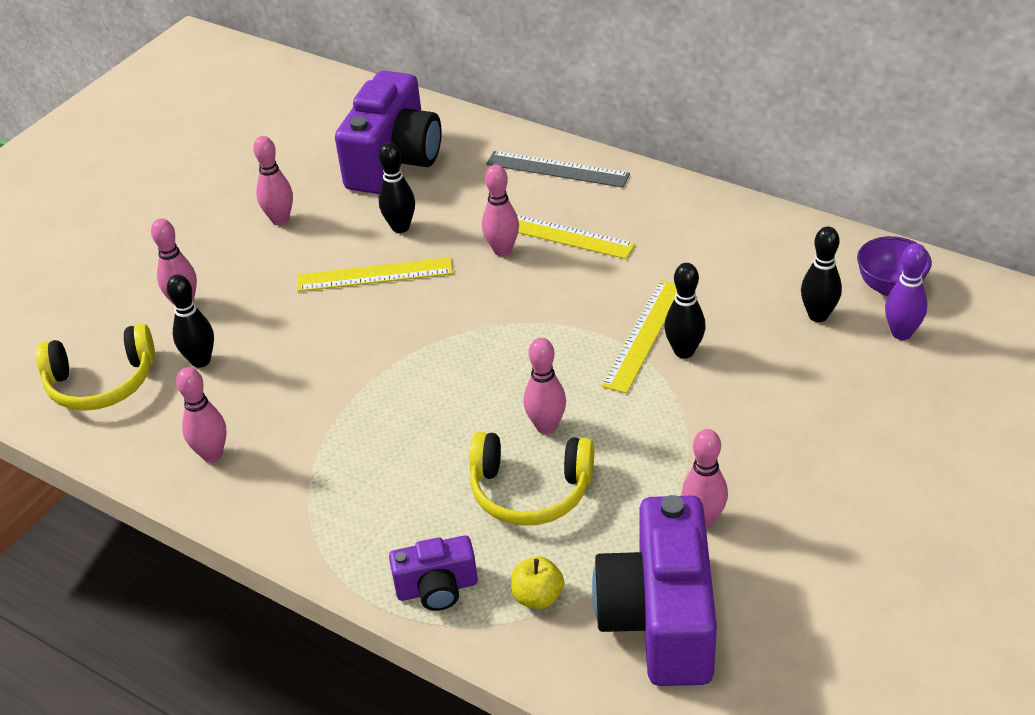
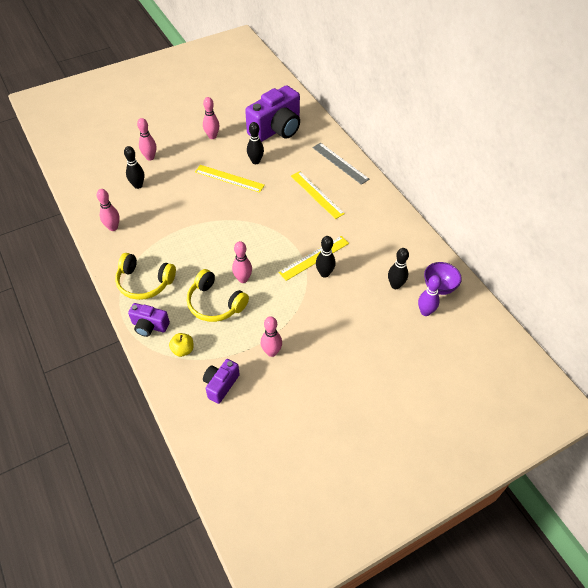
camera: 25 degrees right, 10 degrees up
(101, 382) = (97, 177): yellow headphones -> yellow headphones (144, 282)
(502, 250) = (287, 191): pink bowling pin -> none
(660, 619) = (221, 385): purple camera -> purple camera, size x0.51

